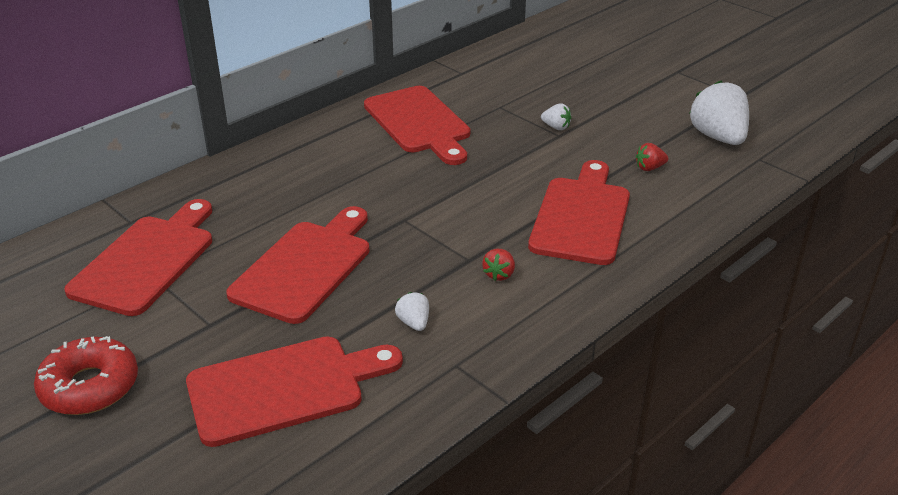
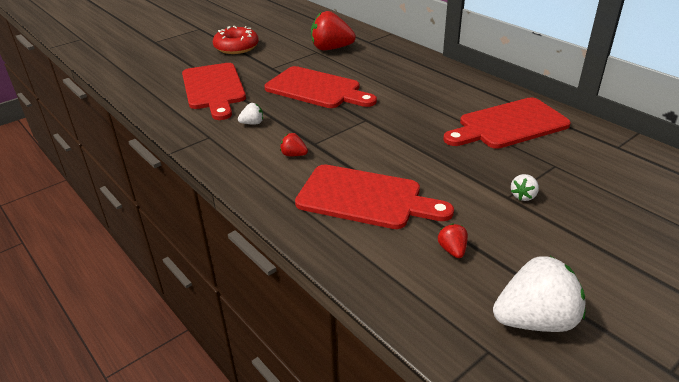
camera: 95 degrees right, 0 degrees up
(147, 260) = (331, 49): red cutting board -> red strawberry

